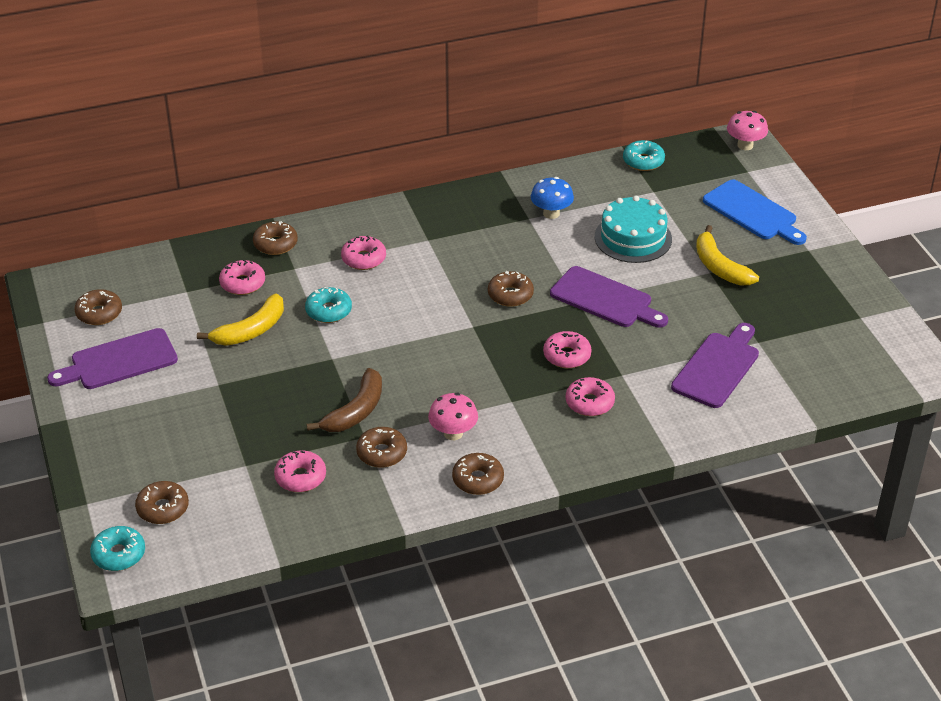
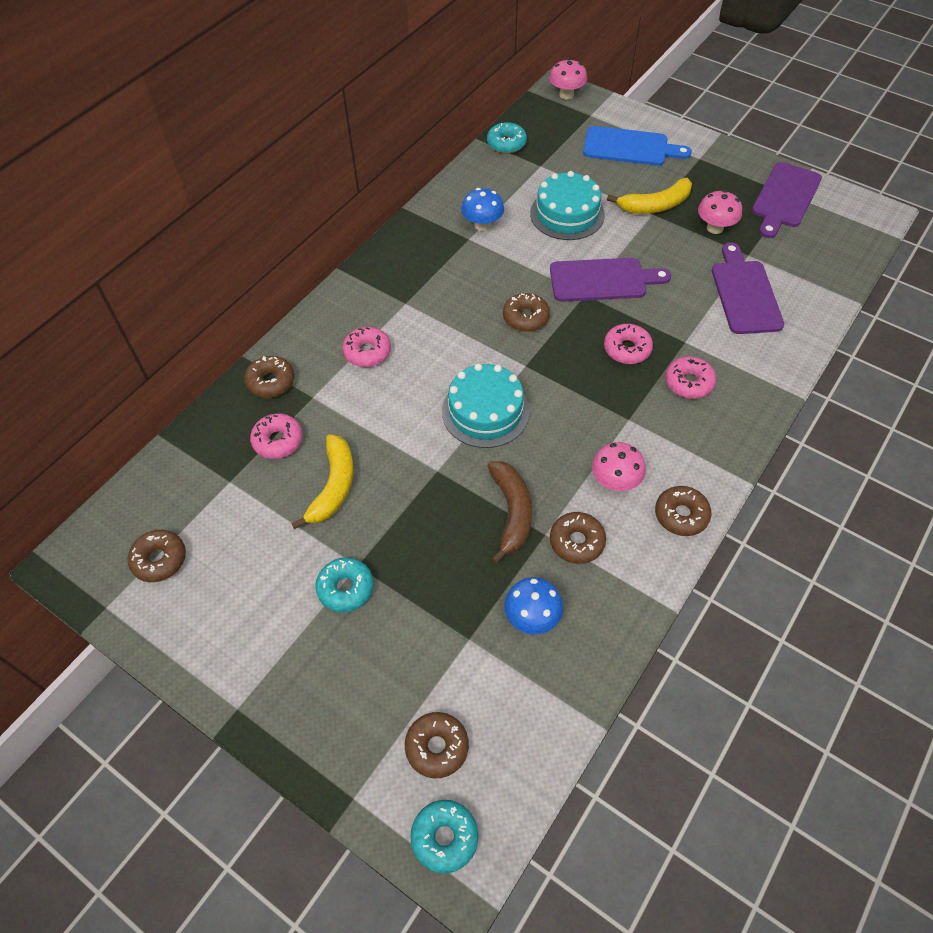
camera: 35 degrees left, 15 degrees up
(119, 361) = (231, 603): purple cutting board -> purple cutting board (784, 198)
(300, 477) = (532, 617): pink donut -> blue mushroom
(328, 311) = (387, 423): turquoise donut -> turquoise donut (345, 588)
(408, 340) = (485, 411): none -> turquoise cake
(719, 267) = (655, 205): yellow banana -> yellow banana turned 45 degrees counterclockwise
(753, 308) = (715, 228): none -> pink mushroom

